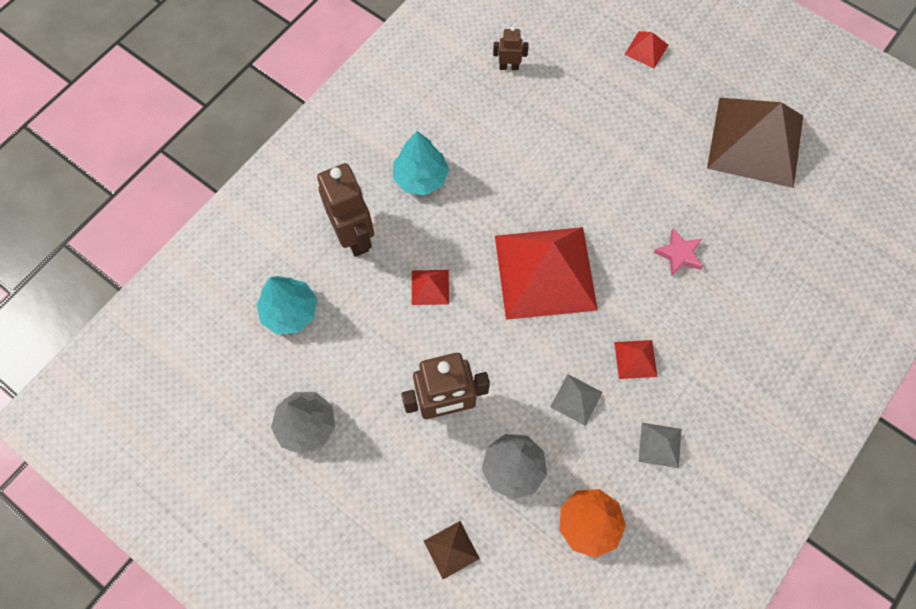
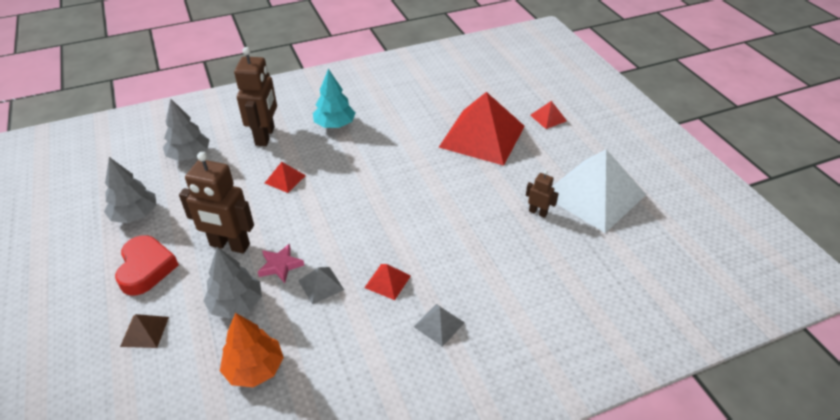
camera: 30 degrees right, 25 degrees down
(290, 312) = (189, 155): turquoise tree -> grey tree
(384, 482) = (146, 268): none -> red heart
(509, 67) = (443, 94): brown robot -> brown robot (538, 212)
(545, 272) = (368, 203): red pyramid -> red pyramid (482, 136)
(660, 445) = (357, 345): grey pyramid -> grey pyramid (439, 324)
(679, 254) = (477, 234): pink star -> pink star (280, 265)
(755, 141) = (593, 194): brown pyramid -> white pyramid

